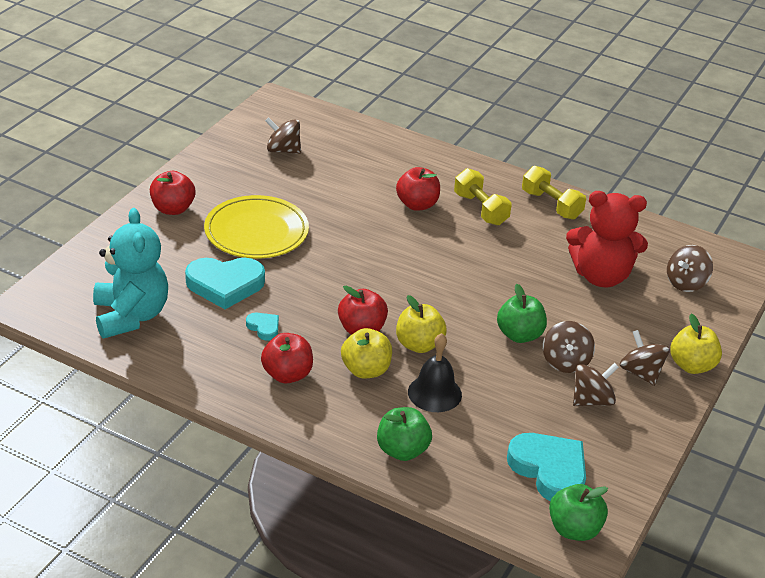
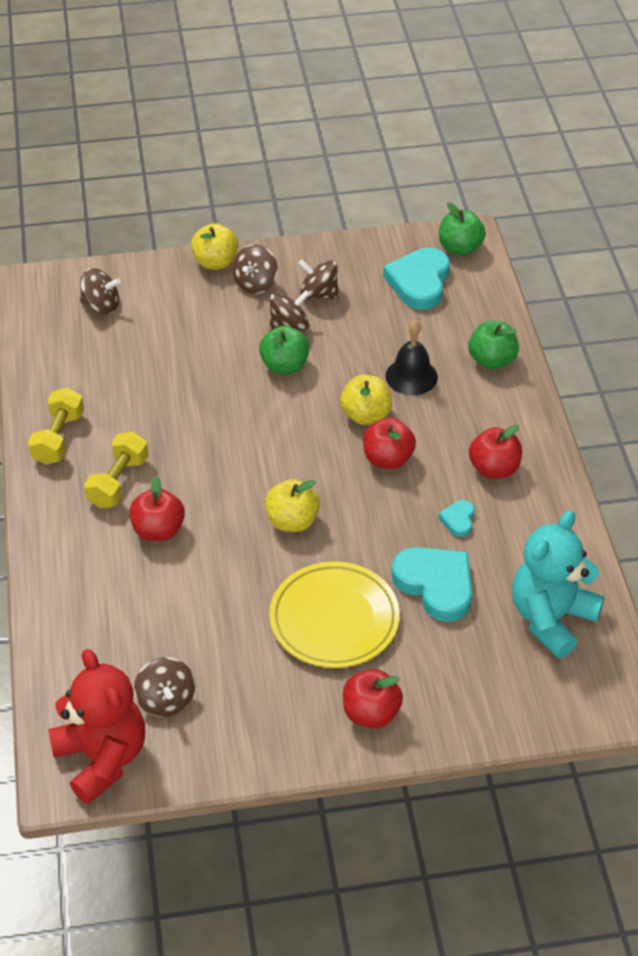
camera: 125 degrees left, 10 degrees up
(366, 370) = (433, 428): yellow apple -> yellow apple (292, 521)
(601, 276) = (145, 357): red teddy bear -> red teddy bear (102, 758)

